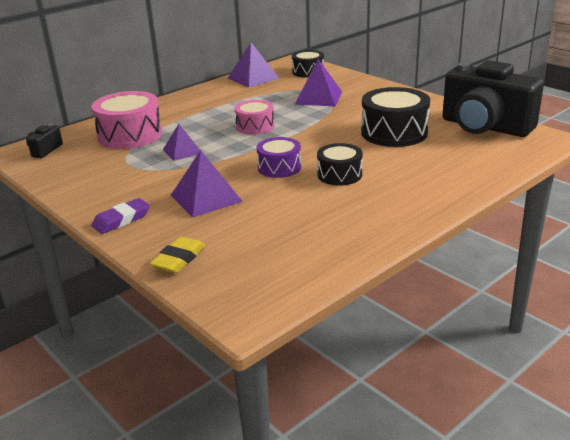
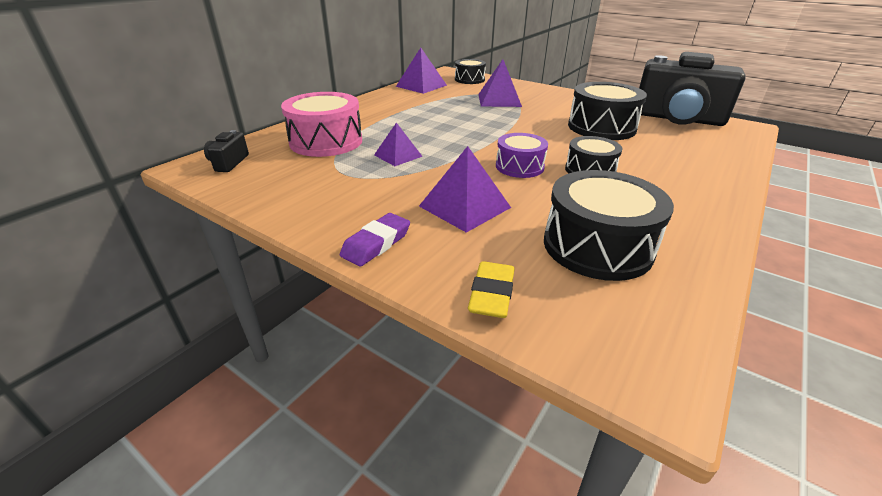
camera: 15 degrees left, 5 degrees up
(255, 126) = (458, 127): pink drum -> none
(284, 235) = (597, 246): none -> black drum

